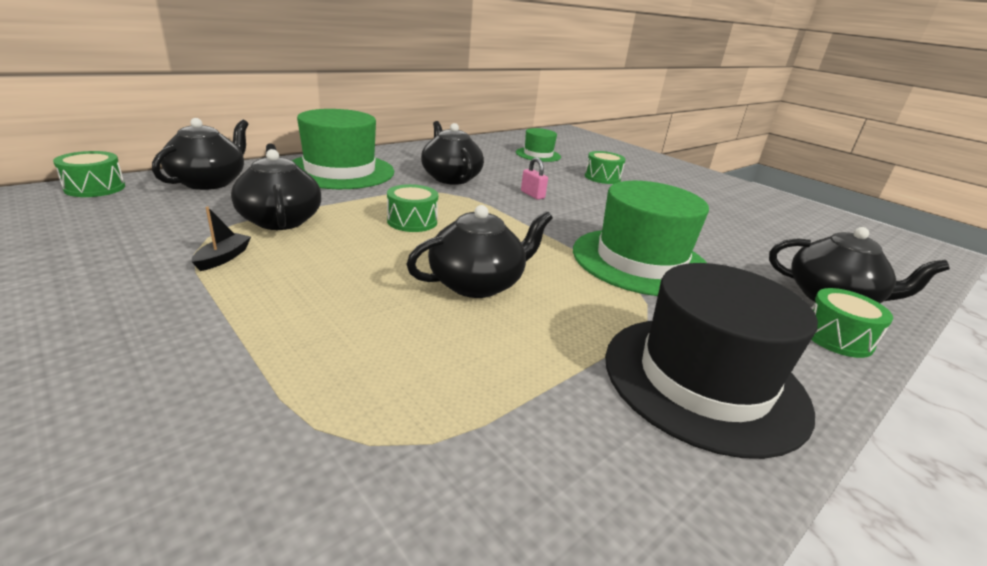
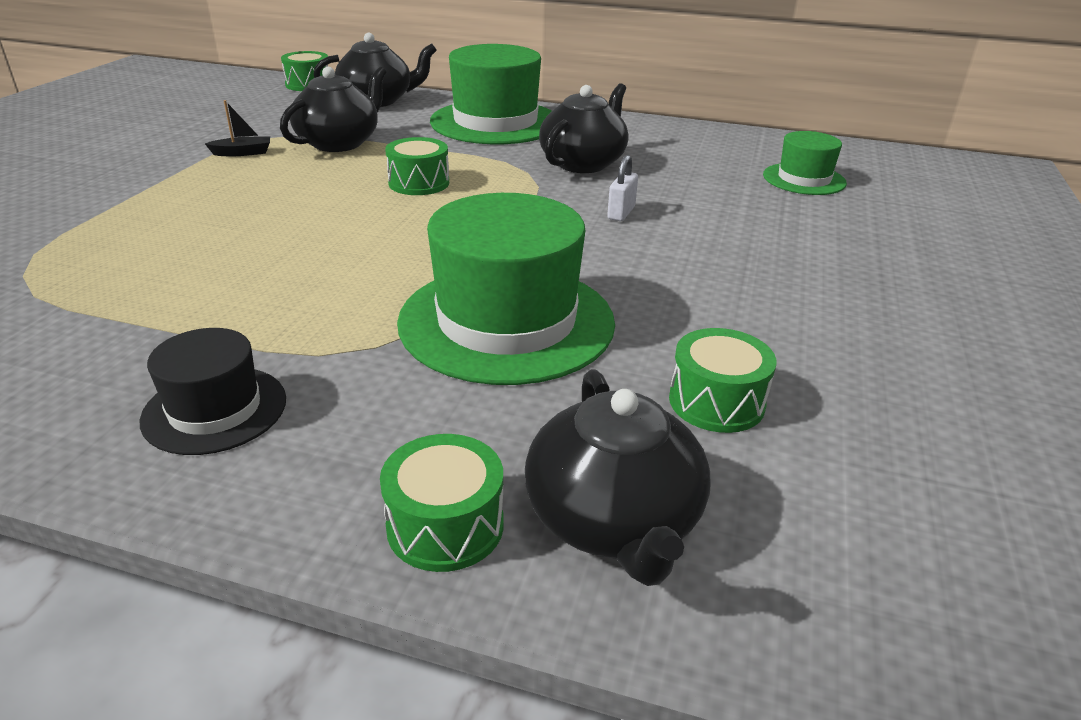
camera: 60 degrees right, 5 degrees up
(477, 283) = (312, 246): black teapot -> none
(532, 195) = (621, 213): pink padlock -> white padlock
(602, 177) = (810, 238): green drum -> green drum (716, 402)
(703, 380) = (215, 409): black hat -> black hat, size x0.54

